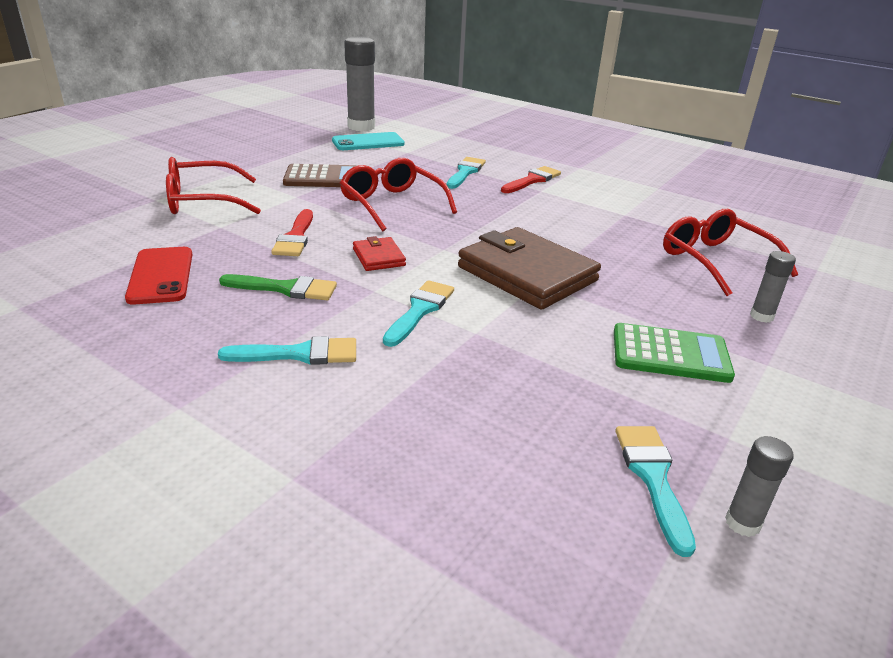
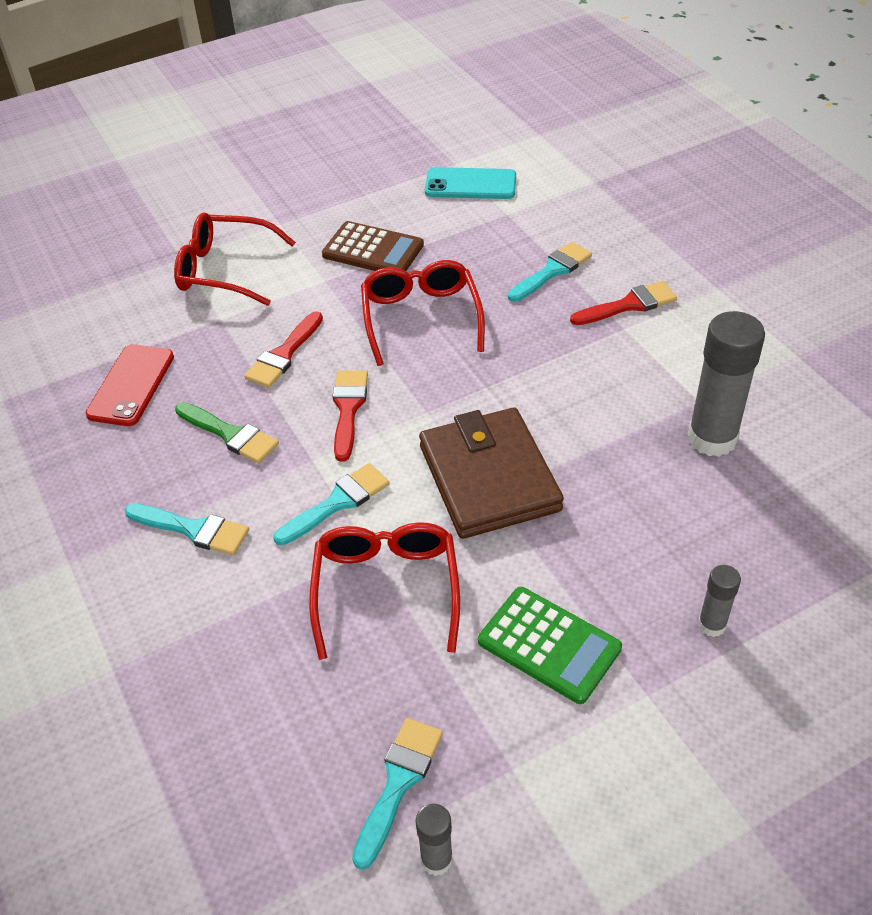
camera: 30 degrees right, 15 degrees up
(361, 127) = (483, 147): grey glue stick -> grey glue stick (712, 438)
(378, 257) = (348, 409): red wallet -> red brush
(715, 261) = (743, 517): red glasses -> red glasses (386, 589)

